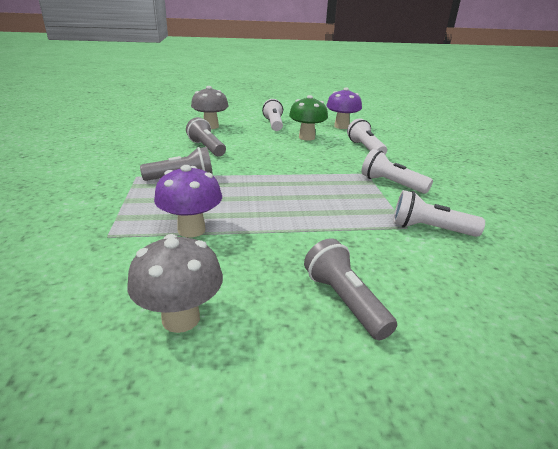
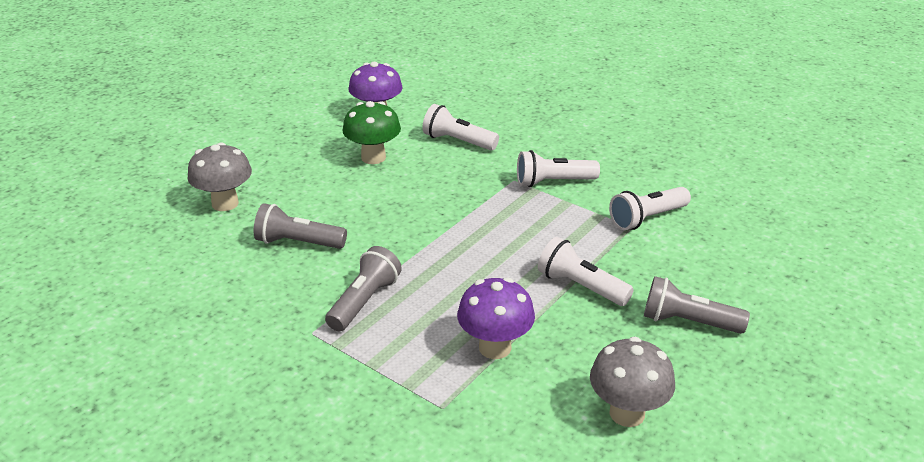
camera: 45 degrees left, 5 degrees up
(274, 124) = (295, 154): white flashlight -> white flashlight (581, 286)

